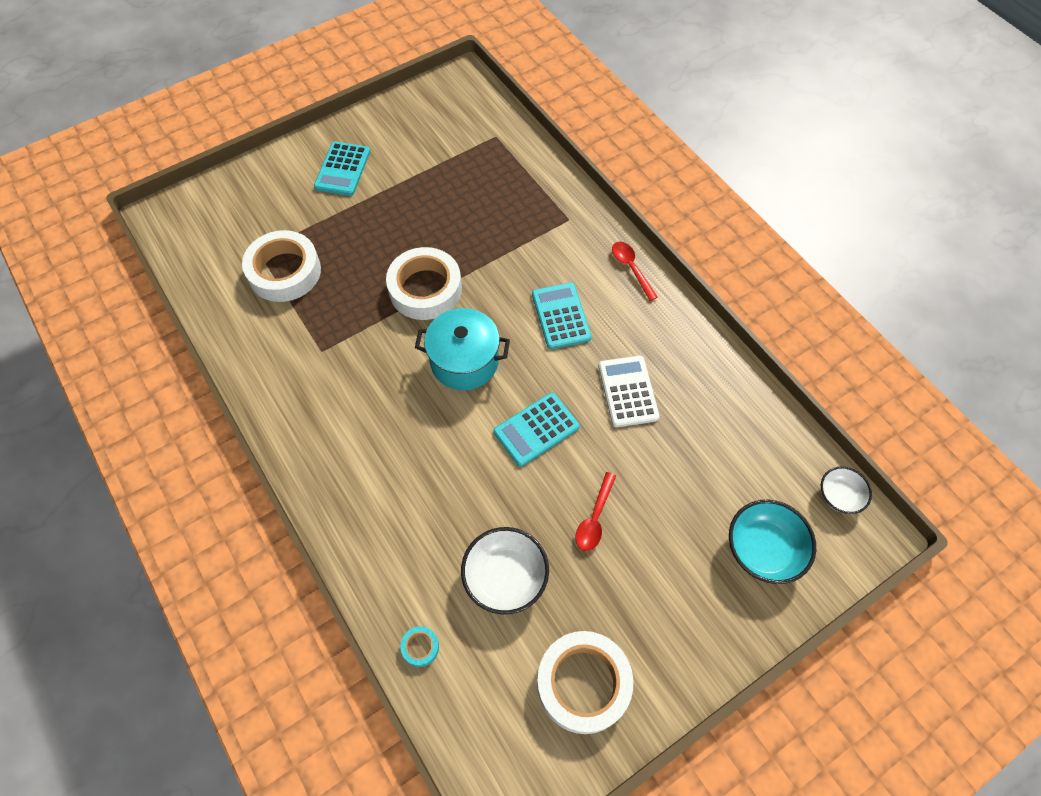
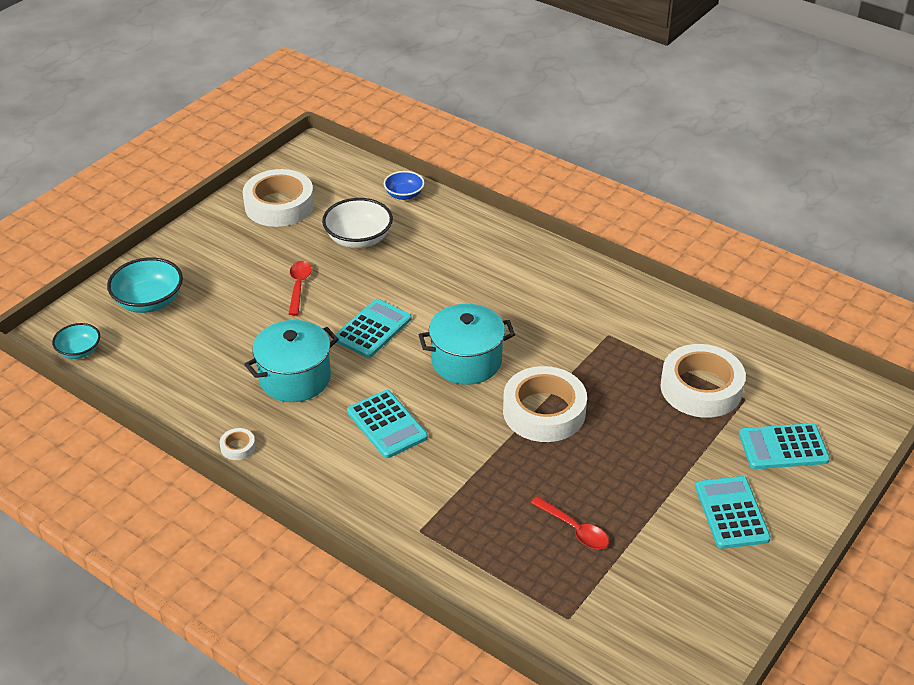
camera: 160 degrees right, 20 degrees down
(265, 204) = (783, 447): none -> turquoise calculator
(420, 647) = (404, 195): turquoise tape -> blue bowl
(628, 391) = (295, 378): white calculator -> turquoise pot
(631, 268) = (324, 494): red spoon -> red spoon (574, 529)
(693, 332) = (238, 447): none -> white tape
(839, 496) = (79, 351): white bowl -> turquoise bowl

